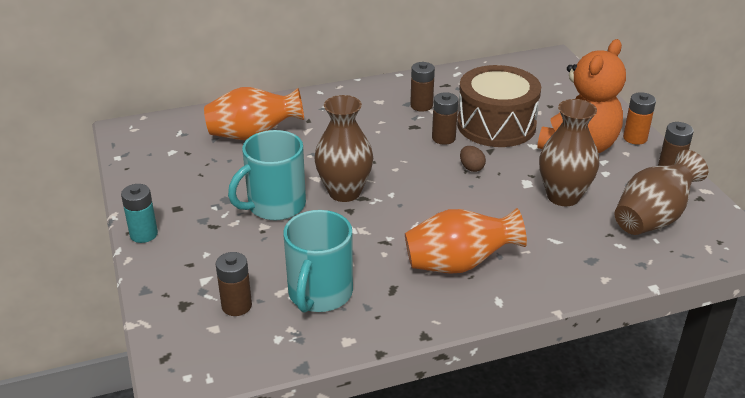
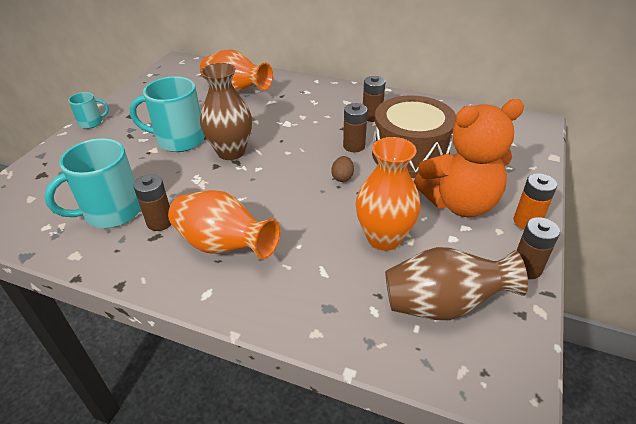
camera: 40 degrees right, 5 degrees up
(144, 234) = (91, 123): turquoise battery -> turquoise mug
(236, 306) = (61, 191): brown battery -> brown battery (160, 222)
(563, 196) = (384, 238): brown vase -> orange vase

